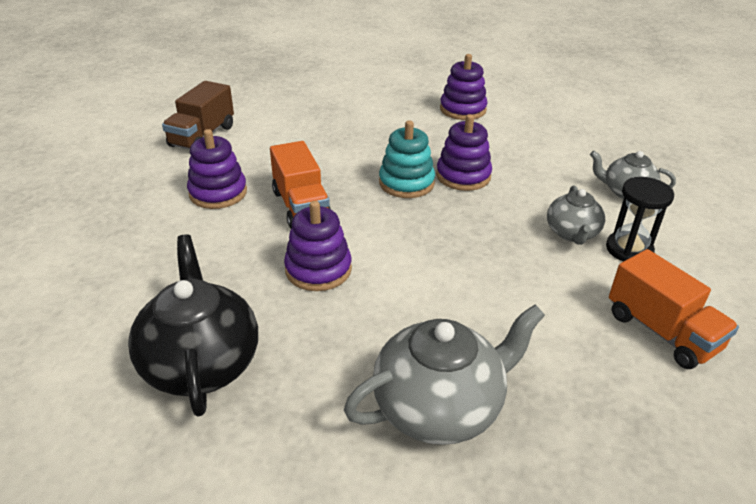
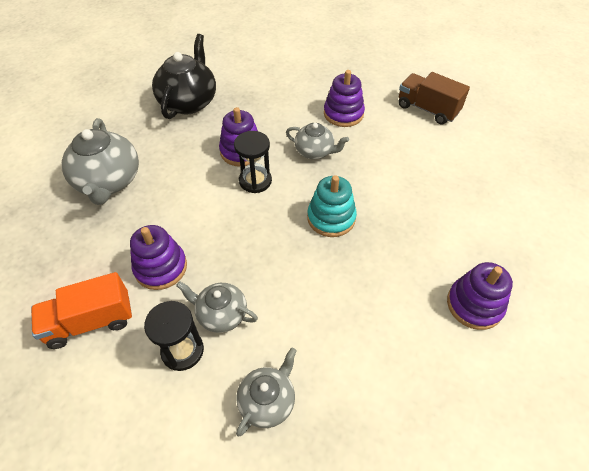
camera: 105 degrees right, 15 degrees up
(201, 363) = (189, 102): black teapot -> black teapot turned 75 degrees counterclockwise
(301, 206) = (315, 152): orange truck -> grey teapot
(372, 246) = (255, 181): none -> black hourglass
(463, 176) = (333, 262): purple stacking toy -> purple stacking toy (161, 267)

